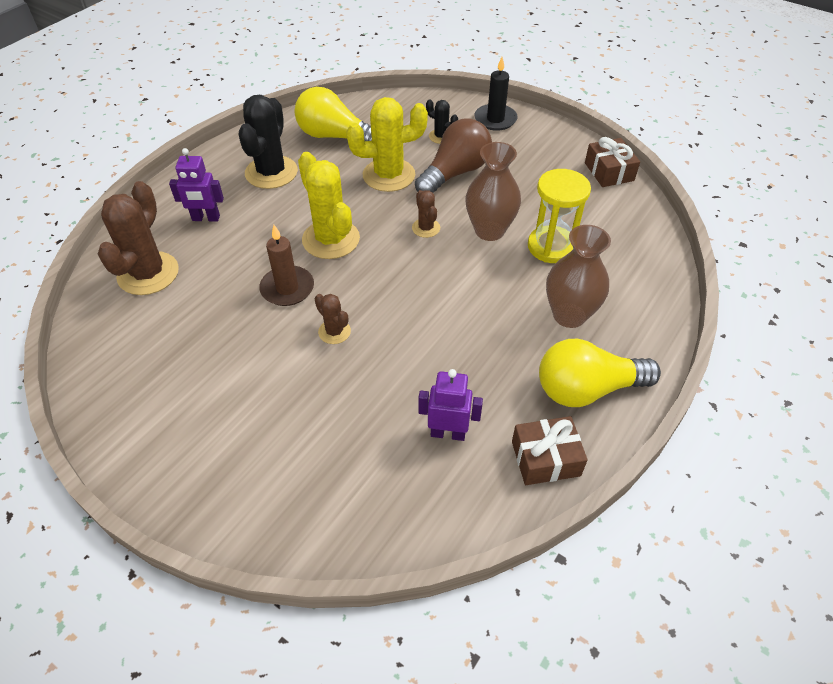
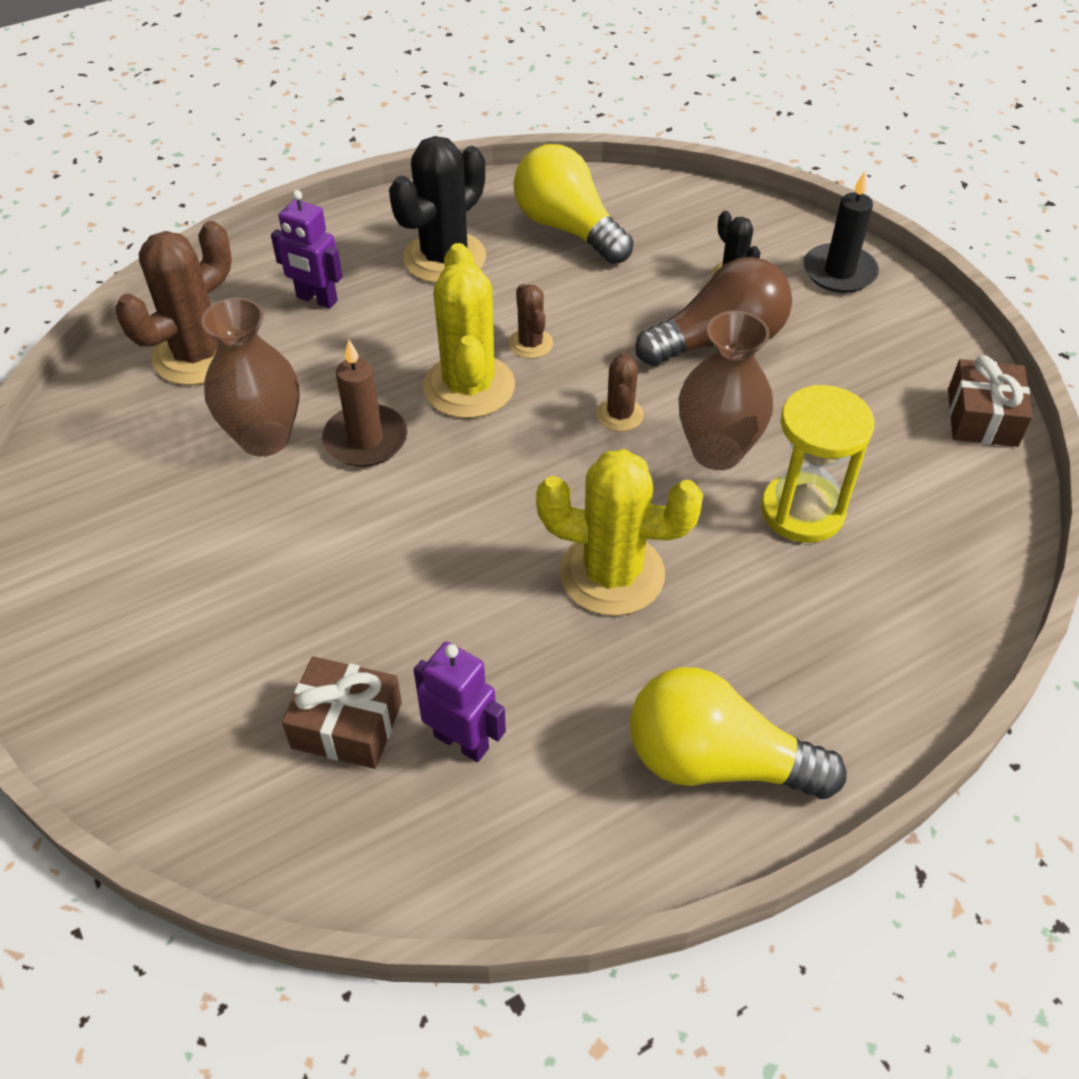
camera: 25 degrees right, 0 degrees up
(334, 332) = (392, 527): brown cactus -> brown cactus (530, 344)
(389, 175) = (613, 314): yellow cactus -> yellow cactus (612, 574)
(545, 458) = (583, 842): brown gift -> brown gift (347, 725)
(569, 315) = (762, 632): brown vase -> brown vase (265, 438)

